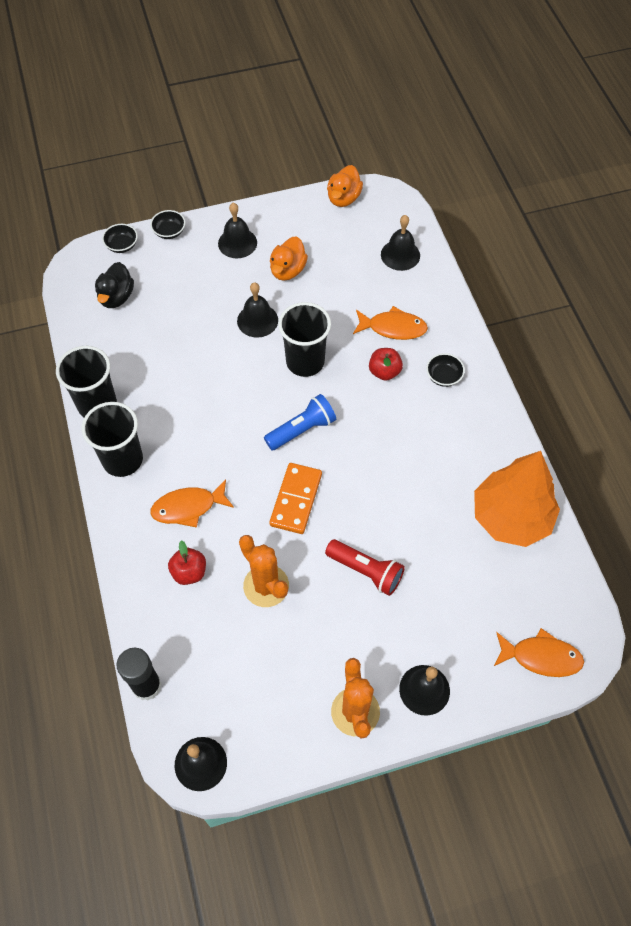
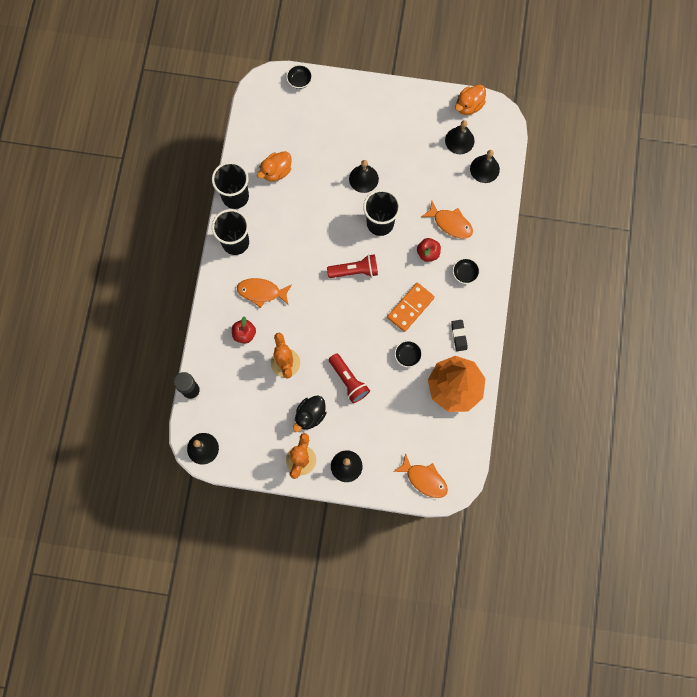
camera: 25 degrees right, 15 degrees up
(116, 297) = (279, 121): black duck -> black duck (310, 415)
(169, 232) = (336, 83): black bowl -> black bowl (407, 356)
(237, 243) = (378, 111): black bell -> black bell (459, 140)
(288, 270) = (402, 148): orange duck -> orange duck (276, 171)
(296, 499) = (328, 316): orange domino -> orange domino (410, 307)
(302, 430) = (355, 271): blue flashlight -> red flashlight
(479, 452) = (459, 336): none -> black eraser

